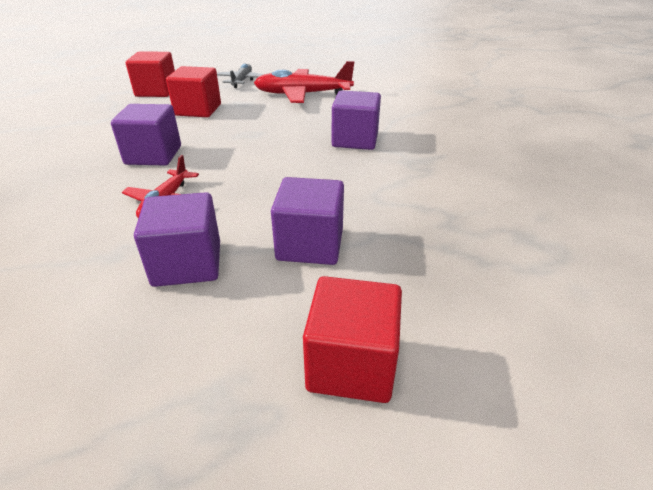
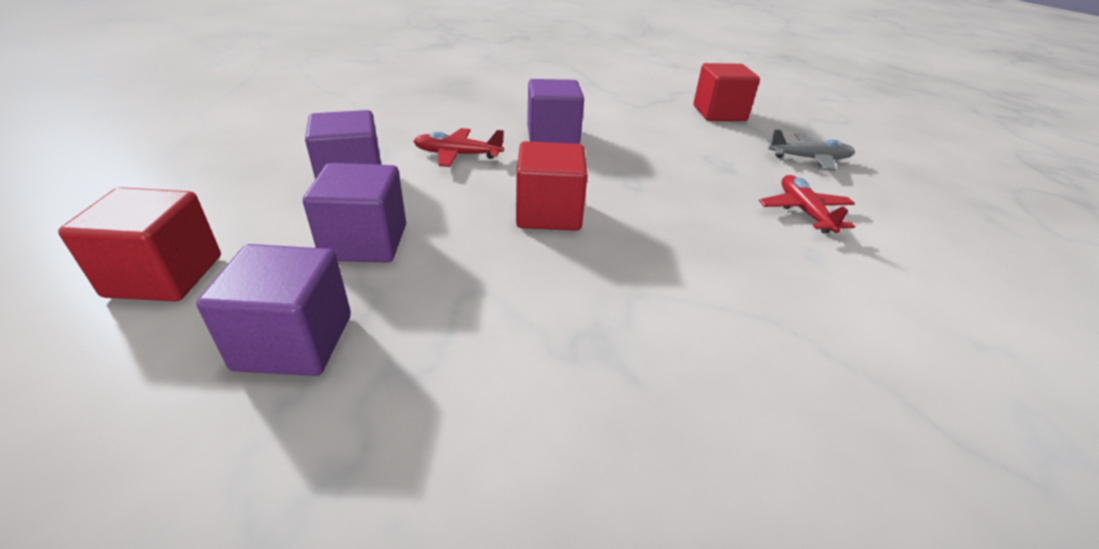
camera: 80 degrees right, 0 degrees up
(198, 110) = (682, 142): red cube -> red cube (549, 213)
(302, 94) = (804, 211): red plane -> red plane, size x0.60
(355, 140) = (654, 270): purple cube -> purple cube (294, 342)

